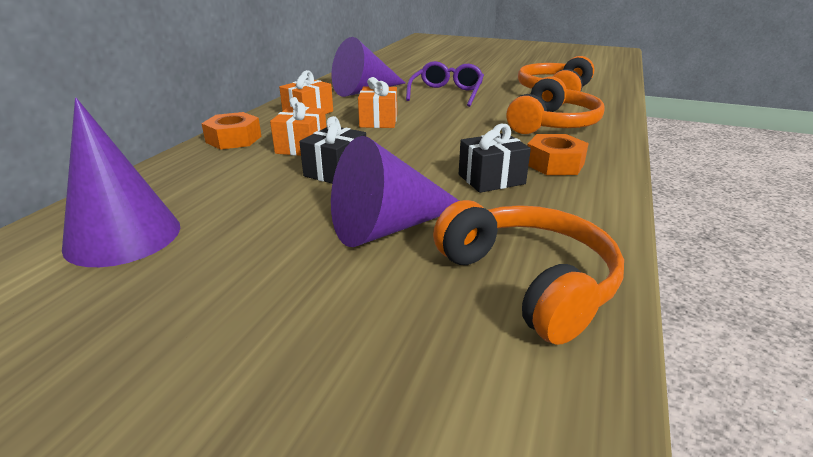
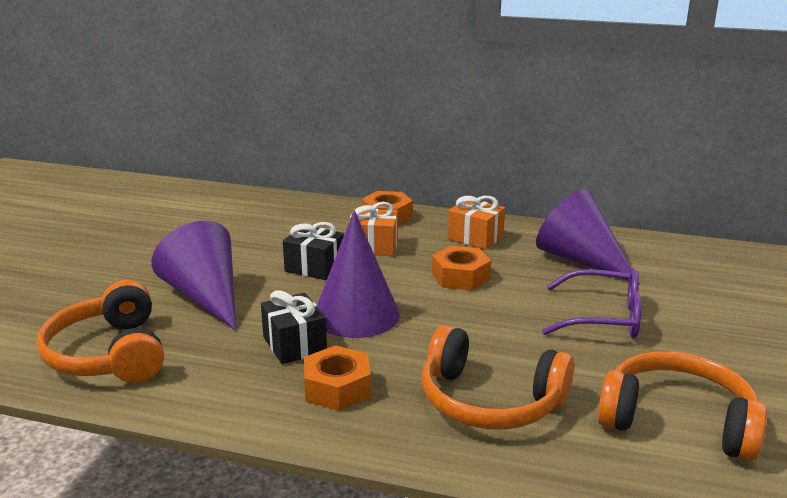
camera: 85 degrees right, 5 degrees down
(123, 236) = (214, 215): purple cone -> purple cone (356, 315)
(378, 121) = (460, 277): orange gift -> orange nut
(528, 282) = (110, 354): orange headphones -> orange headphones turned 105 degrees clockwise

